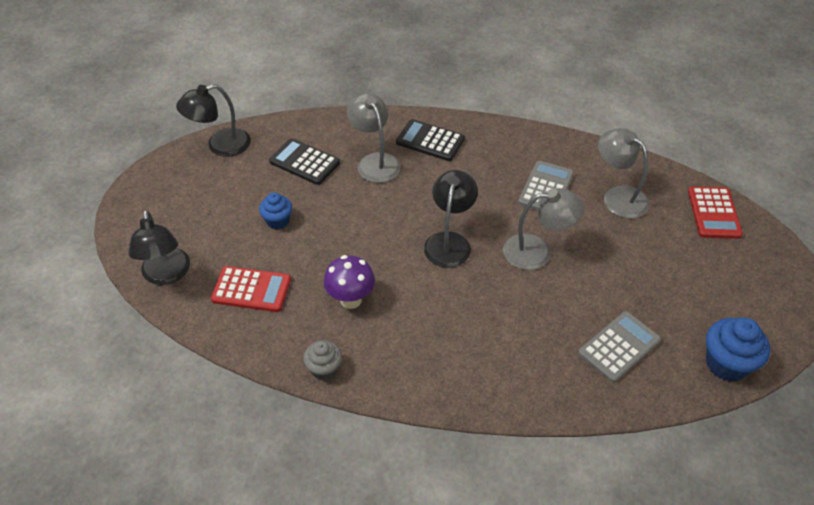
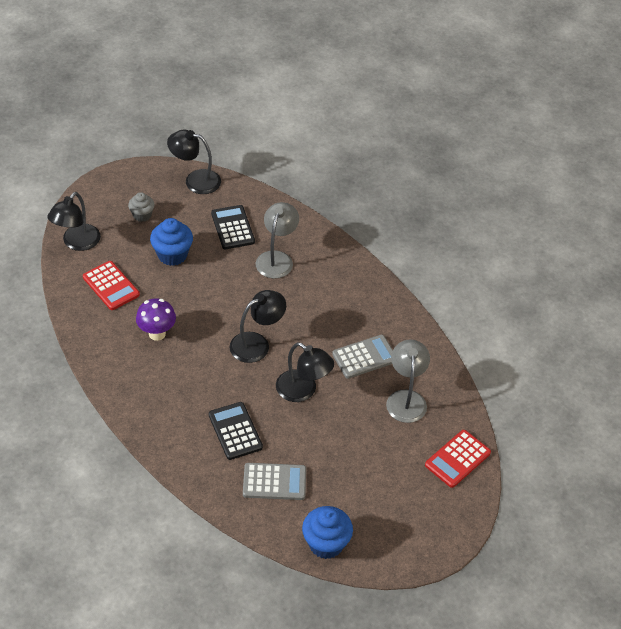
camera: 40 degrees right, 0 degrees up
(278, 221) = (172, 255): blue cupcake -> blue cupcake, size x1.59
(324, 369) = (97, 360): grey cupcake -> grey cupcake (142, 215)
(430, 141) = (330, 270): black calculator -> black calculator (235, 431)
(537, 251) = (303, 391): grey lamp -> black lamp

